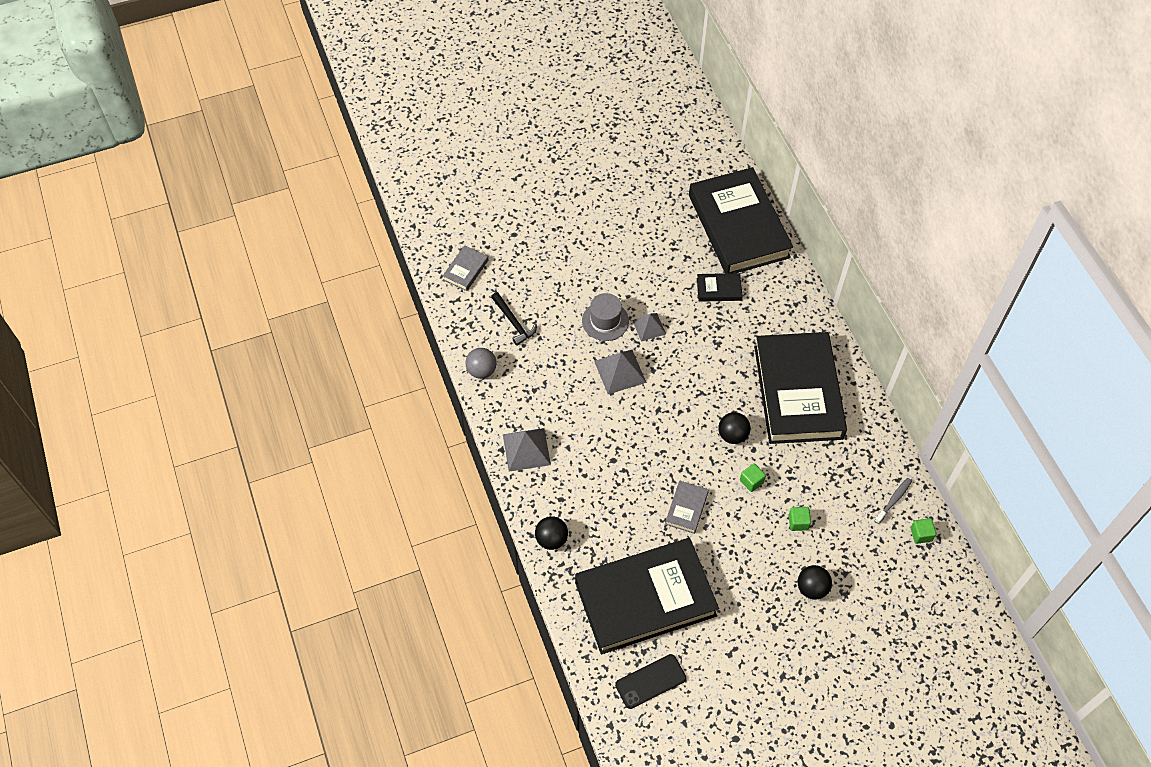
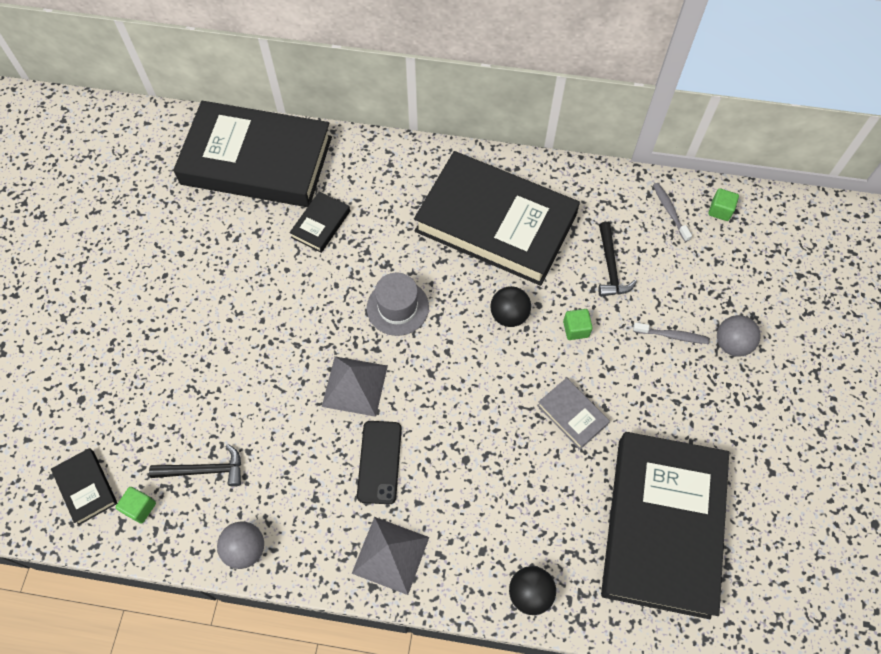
camera: 60 degrees left, 5 degrees up
(466, 270) = (86, 487): grey book -> black book
(605, 321) = (277, 363): grey hat -> grey hat (397, 307)
(649, 327) = (318, 321): grey pyramid -> none
(650, 681) = (769, 579): black phone -> black phone (379, 462)
(790, 546) = (672, 336): none -> grey toothbrush
(798, 522) = (649, 312): green cube -> green cube (140, 508)
(812, 588) = (732, 344): black ball -> grey ball
(816, 481) = (610, 267): none -> black hammer

